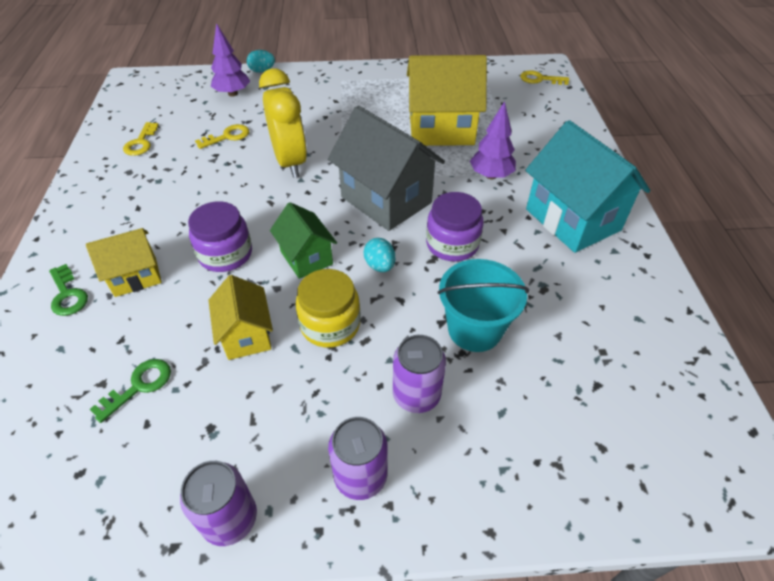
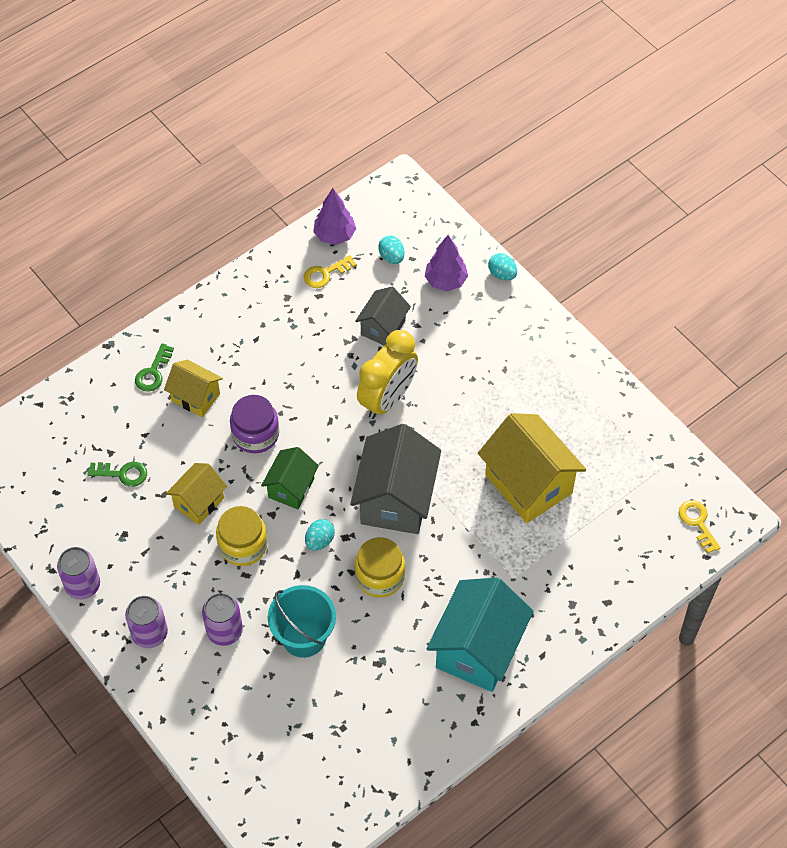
camera: 55 degrees right, 10 degrees up
(178, 107) = (391, 257): none -> turquoise egg
(227, 136) = (383, 327): yellow key -> grey house
(452, 244) = (380, 576): purple jar -> yellow jar
(491, 176) = (490, 559): purple tree -> purple tree (334, 235)

